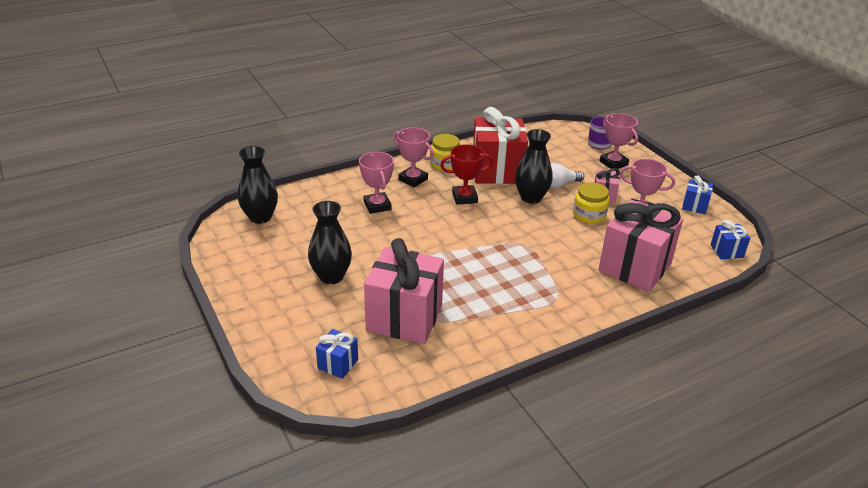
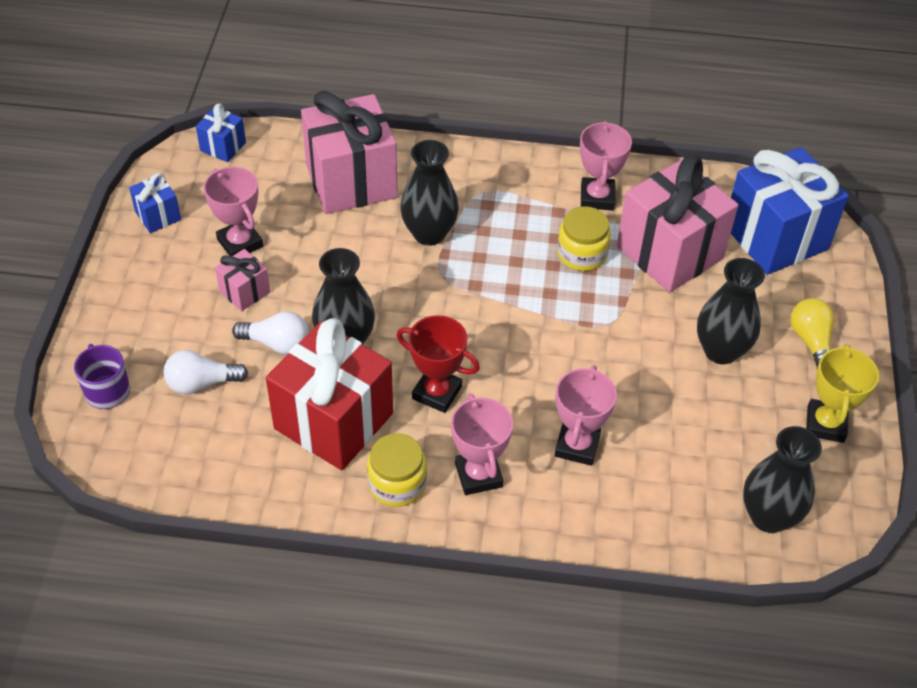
camera: 145 degrees left, 15 degrees up
(247, 266) = (825, 424): none -> yellow trophy
(276, 306) = (811, 341): none -> yellow light bulb
(338, 364) = (775, 237): blue gift -> blue gift, size x2.19
(555, 261) = (429, 233): none -> black vase
(569, 160) = (201, 383): none -> white light bulb
(589, 215) = (307, 273): yellow jar -> yellow jar (581, 254)
(613, 163) = (146, 341): pink trophy -> pink trophy (597, 197)

